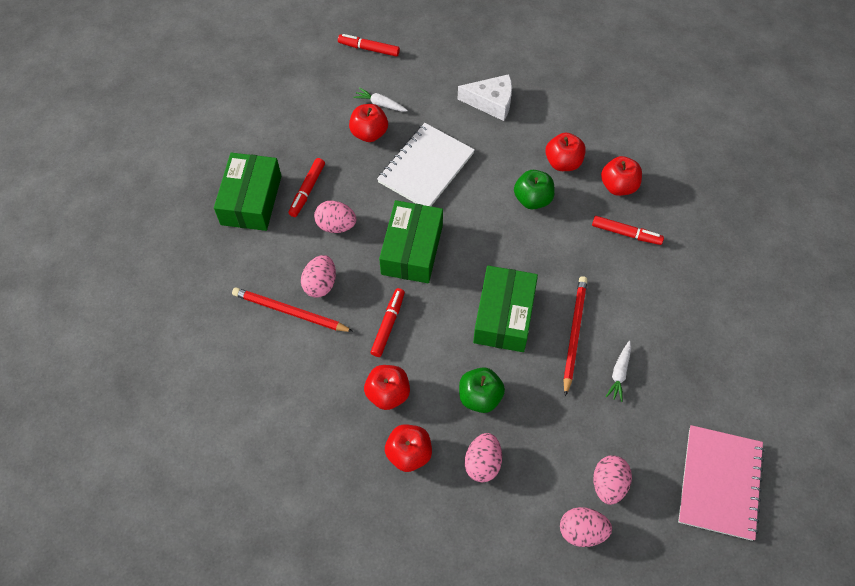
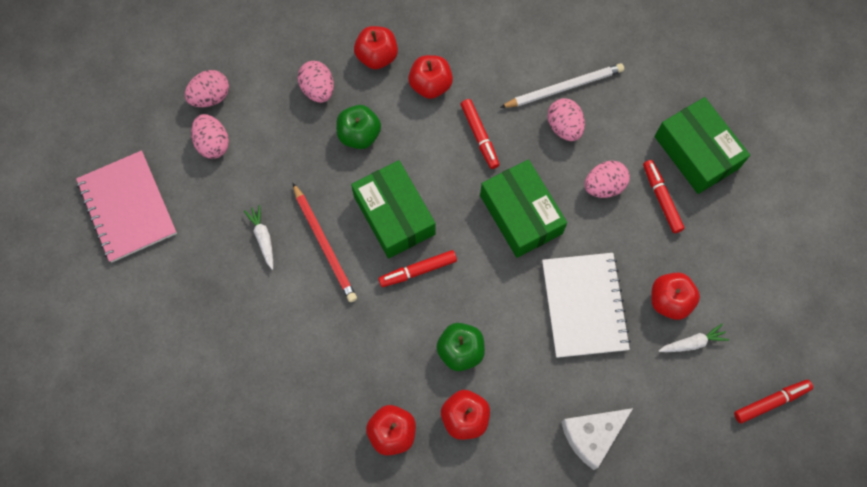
camera: 140 degrees right, 10 degrees up
(290, 312) = (564, 87): red pencil -> white pencil
(626, 233) = (348, 382): red marker -> red marker (418, 270)

